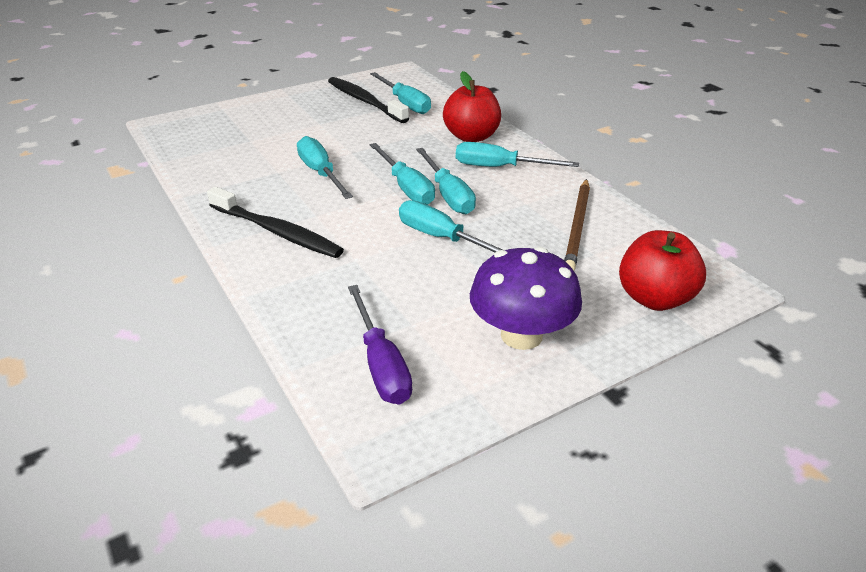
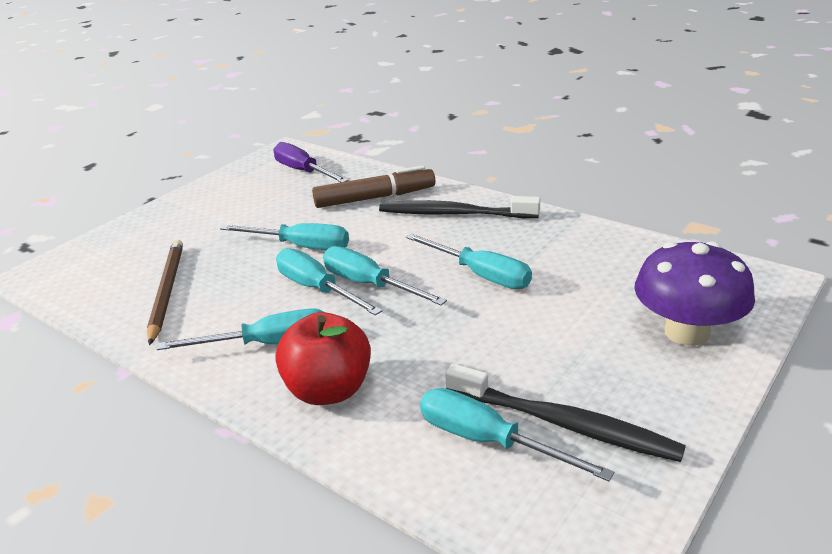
camera: 160 degrees right, 5 degrees down
(330, 278) = (375, 198): none -> brown marker
(521, 335) = (215, 204): purple mushroom -> purple mushroom (686, 332)
(654, 298) = (105, 249): red apple -> none

